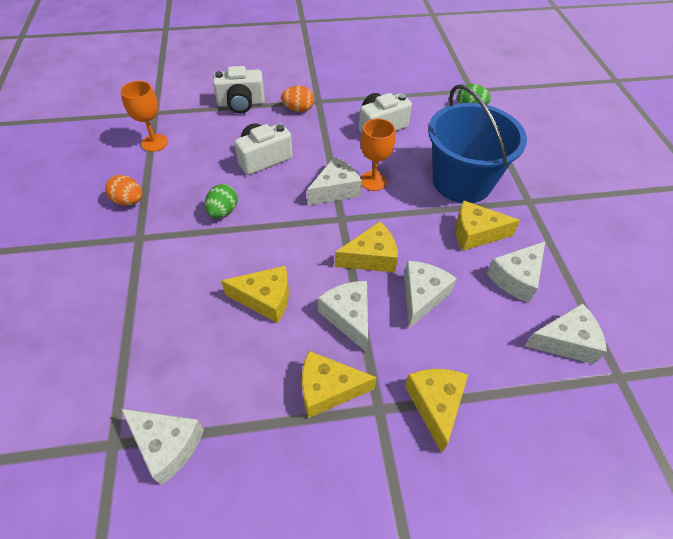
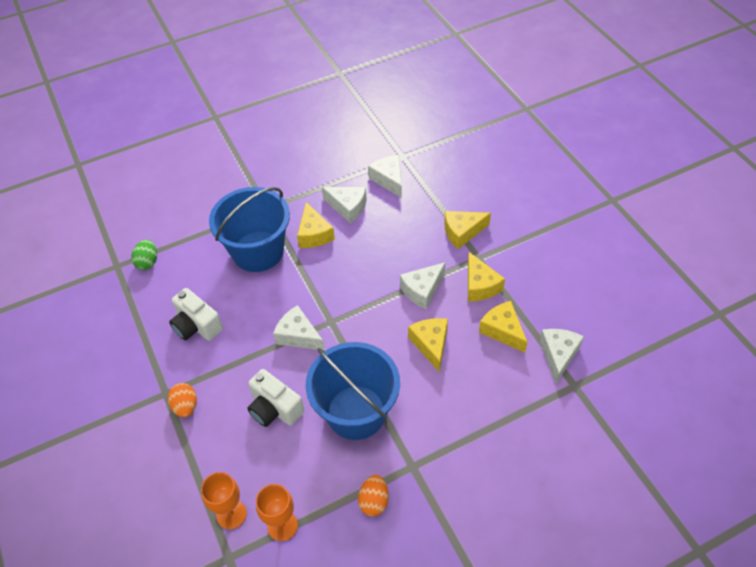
camera: 105 degrees left, 0 degrees up
(223, 211) = (356, 412): green egg -> blue bucket
(241, 103) = (188, 468): white camera -> none
(371, 257) = (364, 291): yellow cheese -> yellow cheese (502, 331)
(373, 181) = (277, 311): orange goblet -> orange goblet (231, 514)
(422, 296) = (386, 254): white cheese -> none

